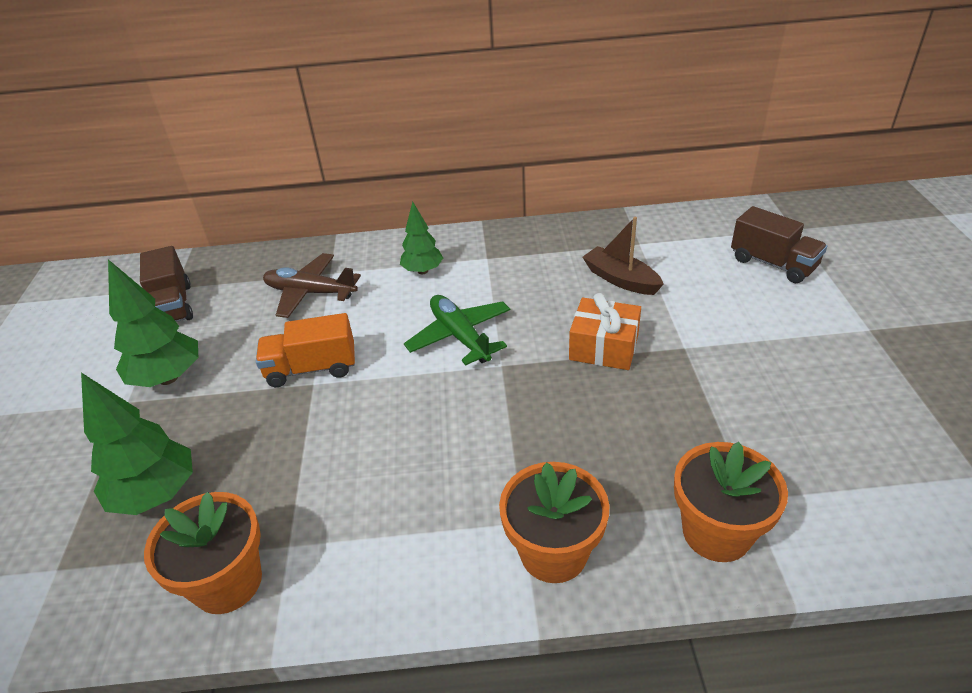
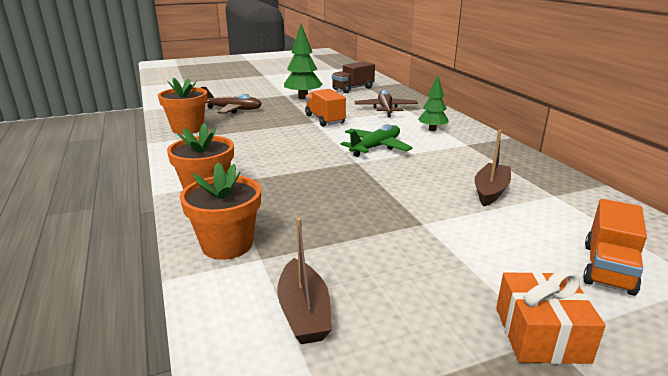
camera: 70 degrees right, 15 degrees down
(156, 494) = (233, 109): green tree -> brown plane
(604, 347) = (398, 191): orange gift -> orange gift (540, 334)
(773, 264) = (608, 268): brown truck -> orange truck
(852, 472) = (304, 312): none -> brown boat

